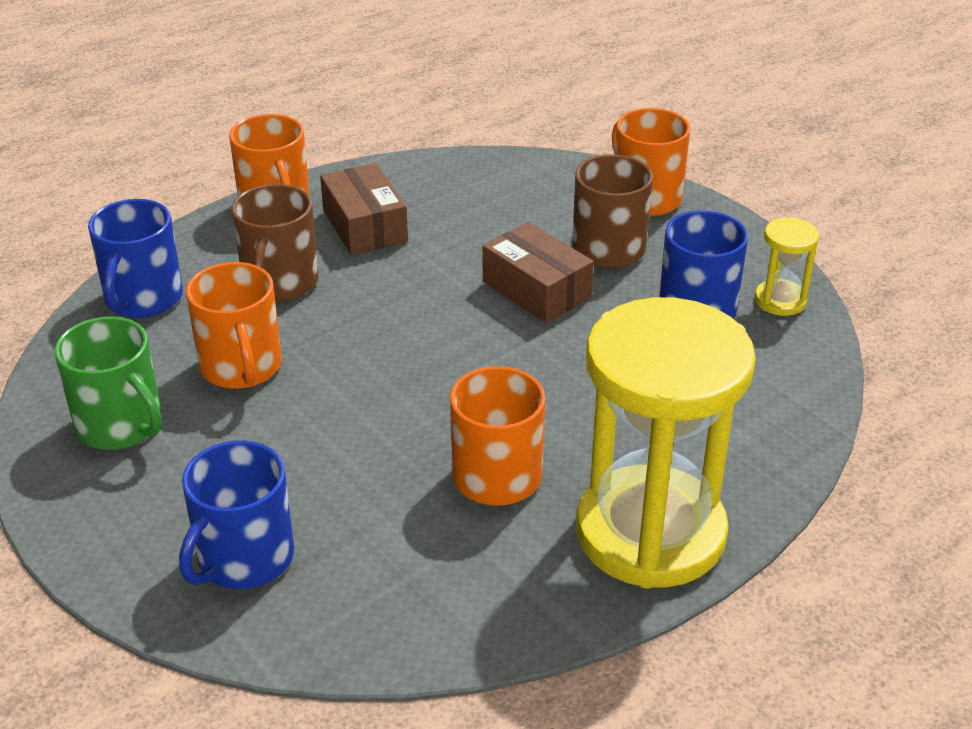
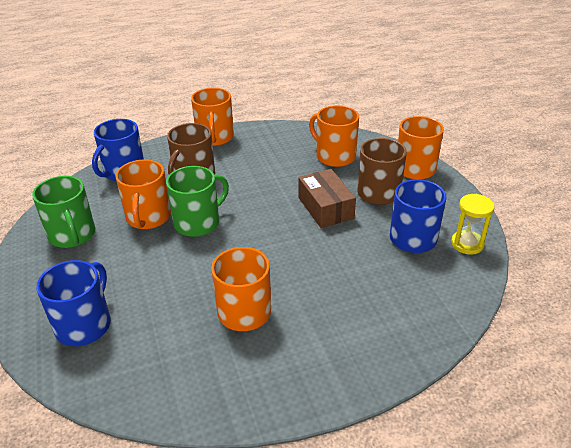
camera: 20 degrees right, 0 degrees up
(244, 558) = (84, 325): blue mug -> blue mug turned 150 degrees clockwise
(336, 357) = (198, 222): none -> green mug
(365, 226) = (253, 155): brown box -> none
(505, 201) = (334, 156): none -> orange mug
(650, 533) = (314, 372): yellow hourglass -> none

